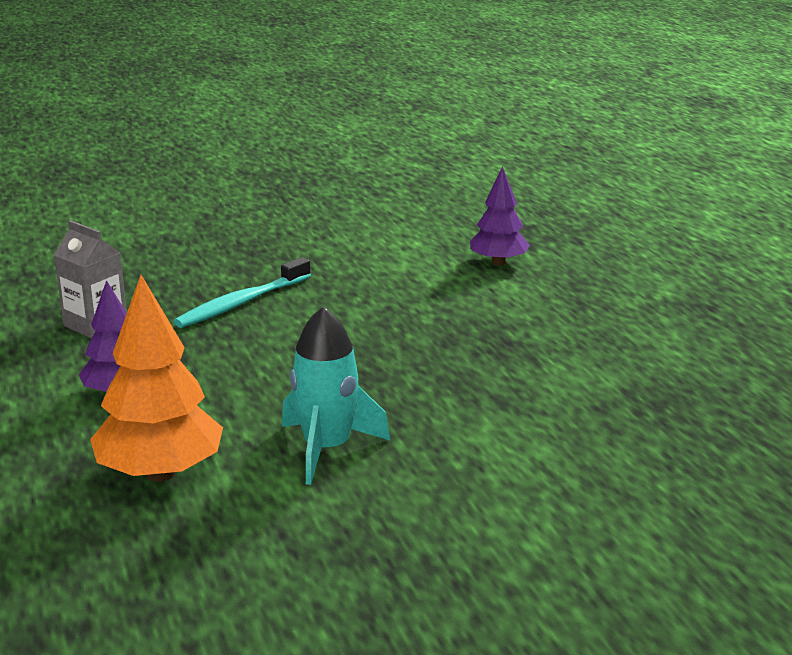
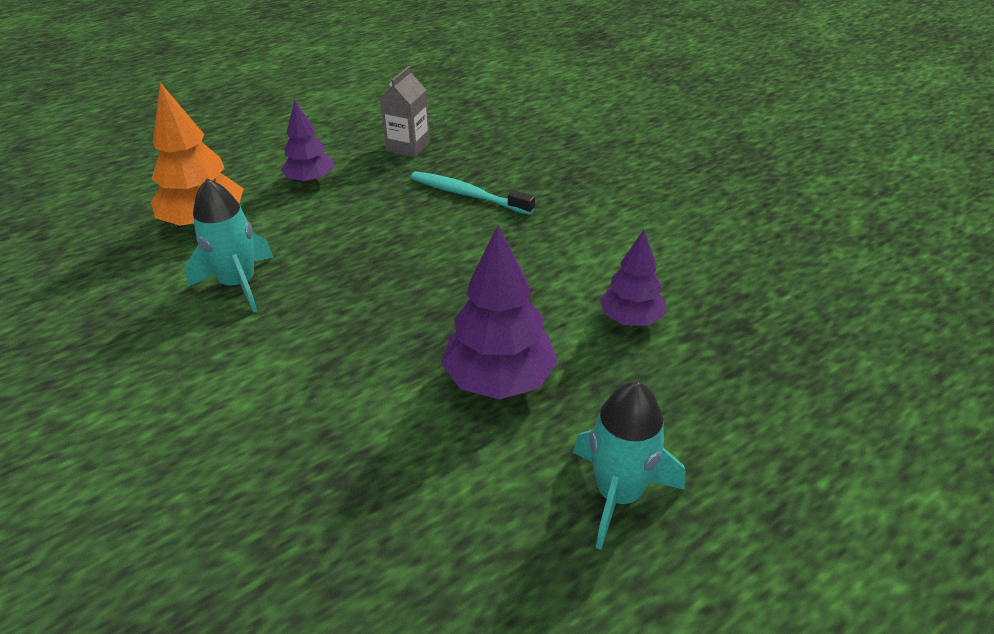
camera: 75 degrees right, 15 degrees up
(554, 324) = (499, 380): none -> purple tree
(692, 298) = (618, 494): none -> turquoise rocket

